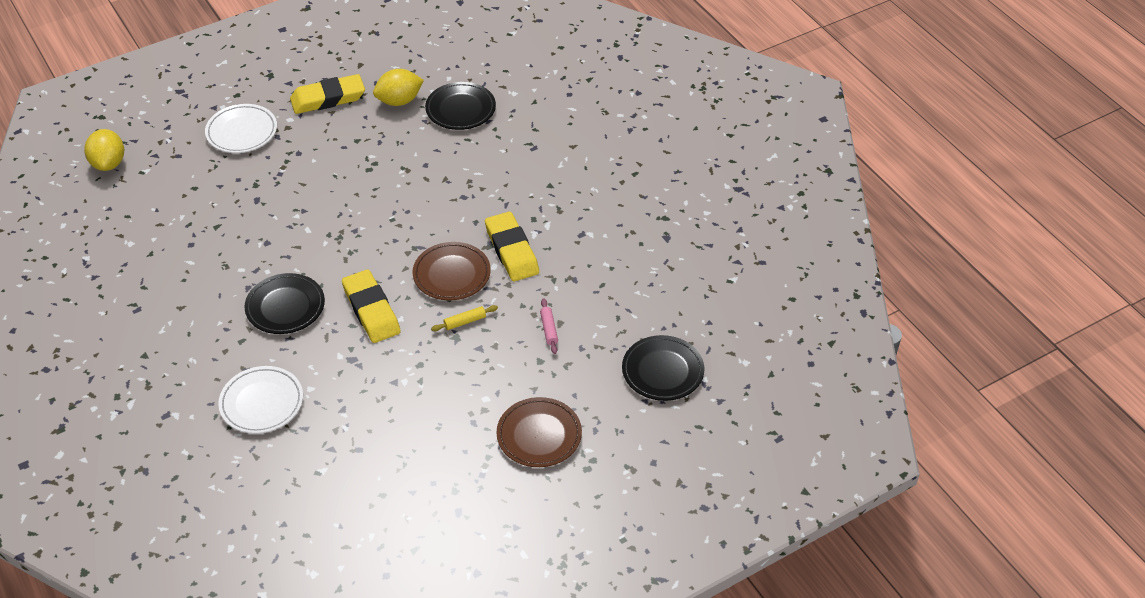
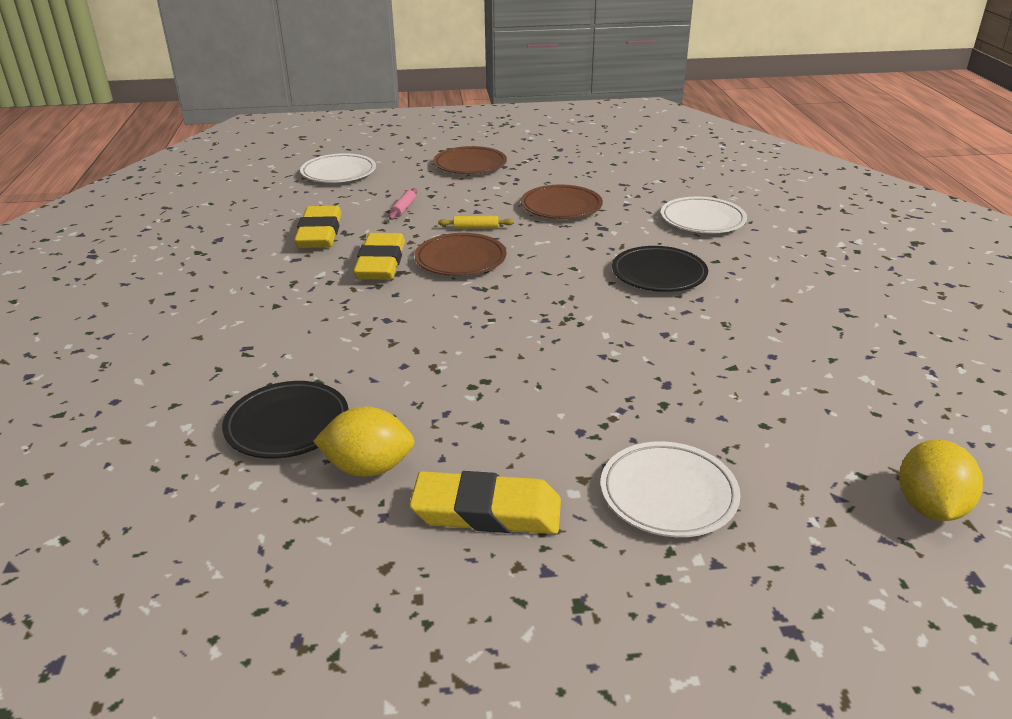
camera: 155 degrees left, 15 degrees down
(371, 310) = (564, 253): yellow eraser -> yellow eraser (319, 233)
(403, 382) = (561, 207): none -> brown plate
(662, 371) = (338, 173): black plate -> white plate

